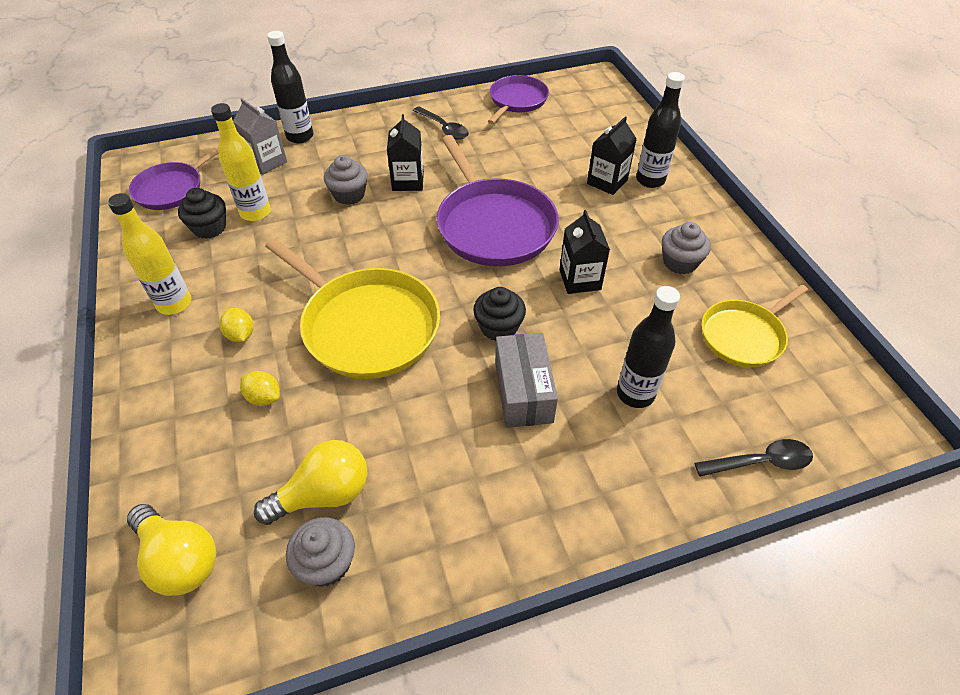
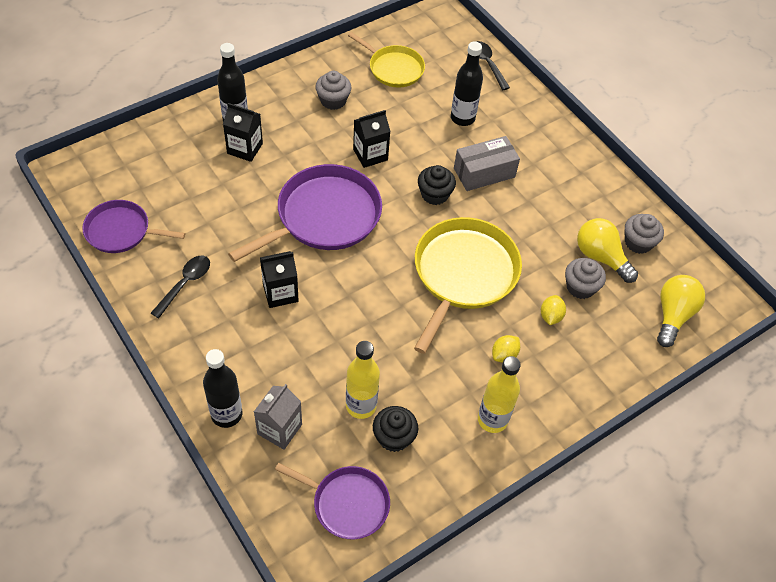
camera: 110 degrees left, 5 degrees up
(349, 195) = (313, 335): grey cupcake -> grey cupcake (580, 287)

